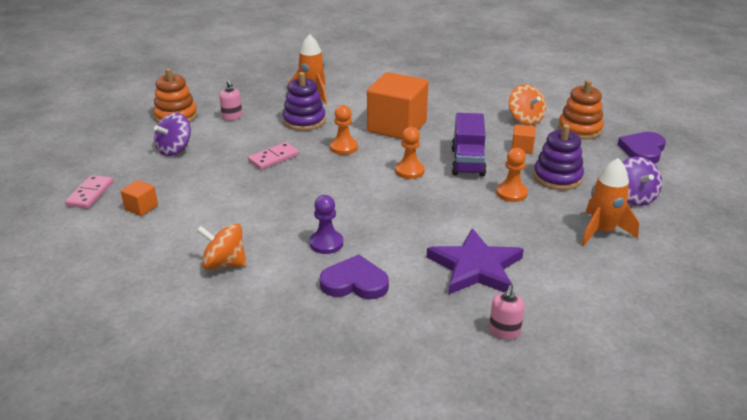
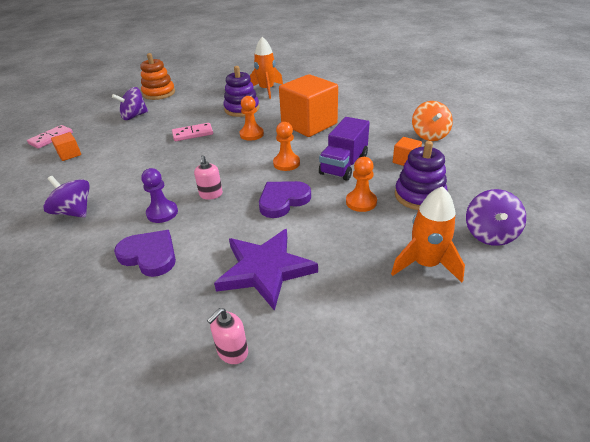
camera: 25 degrees right, 5 degrees up
(224, 264) = (74, 212): orange spinning top -> purple spinning top
(232, 117) = (195, 99): pink soap dispenser -> pink soap dispenser (211, 194)
(579, 129) = (478, 153): orange stacking toy -> none
(643, 150) = (534, 185): purple heart -> purple heart (283, 201)

